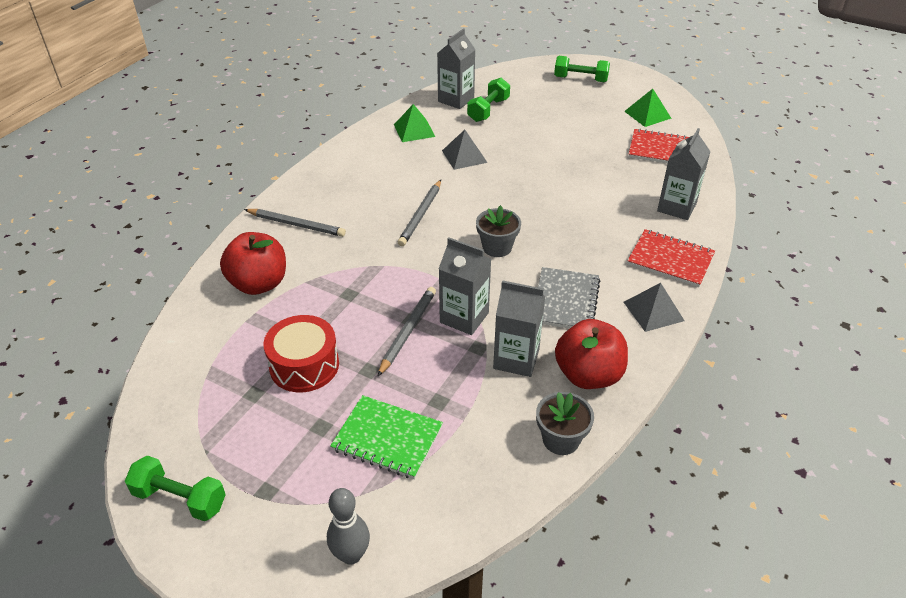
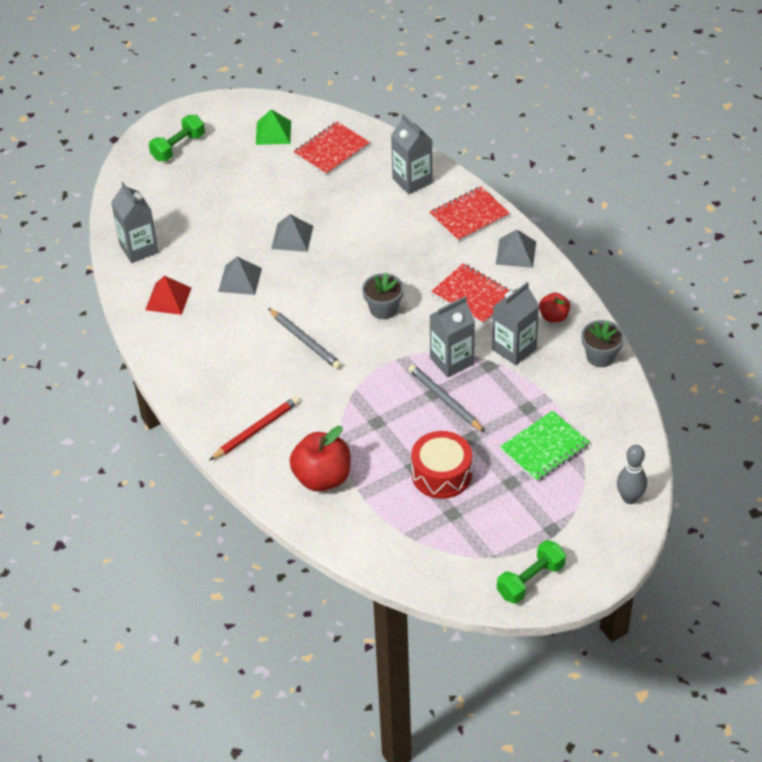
camera: 60 degrees left, 5 degrees up
(296, 225) = (256, 430): grey pencil -> red pencil
(414, 130) = (168, 299): green pyramid -> red pyramid
(488, 110) = (177, 233): green dumbbell -> none
(537, 165) = (292, 237): none -> grey pyramid
(565, 301) = (473, 296): grey notebook -> red notebook
(588, 375) = (554, 317): red apple -> red apple, size x0.55

